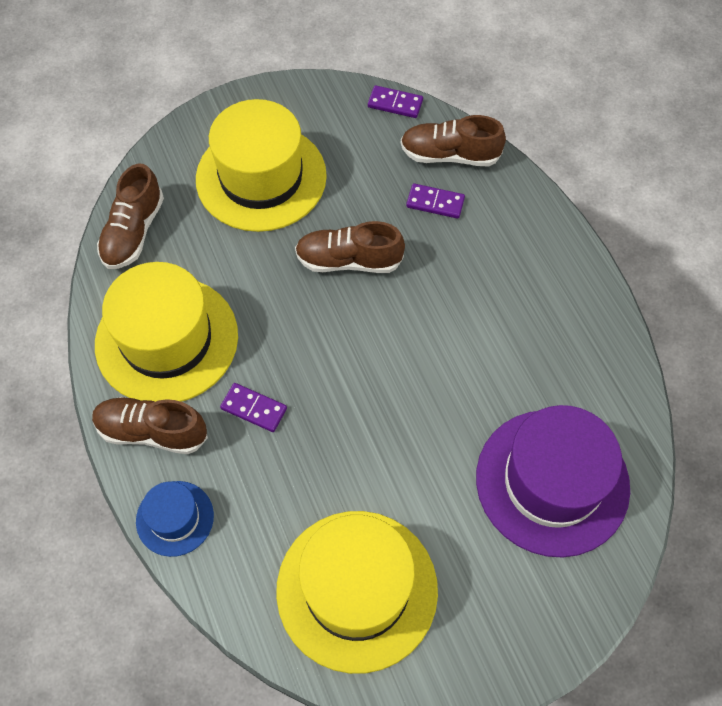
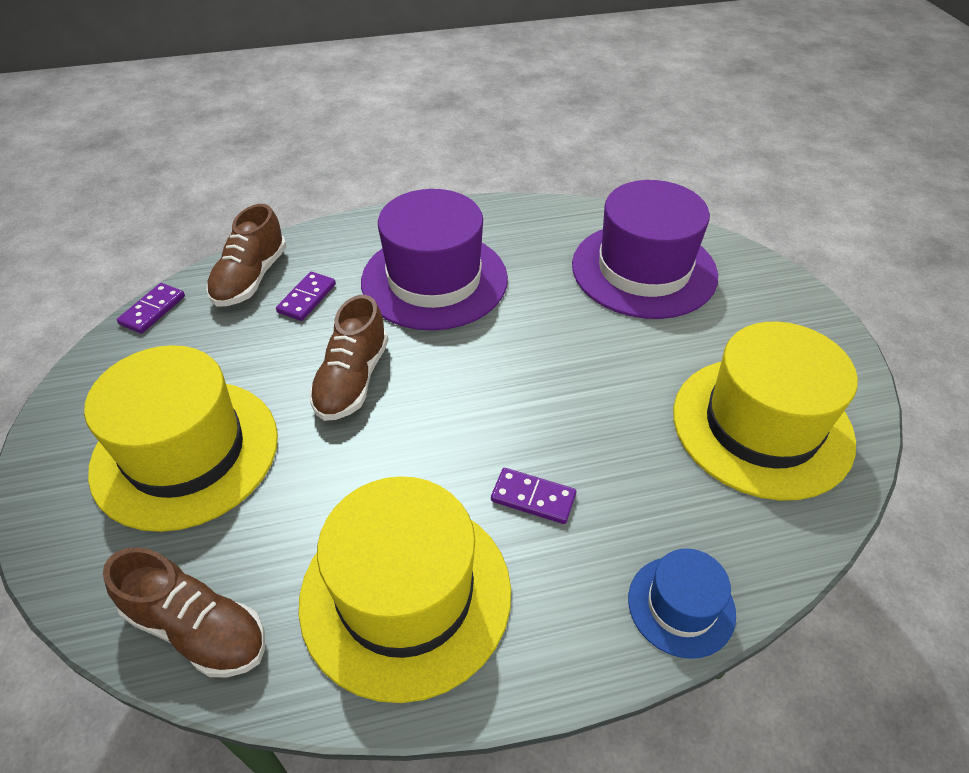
camera: 80 degrees left, 15 degrees down
(152, 431) = (549, 626): brown shoe -> none
(254, 409) = (533, 498): purple domino -> purple domino turned 75 degrees clockwise
(485, 294) = (434, 280): none -> purple hat

